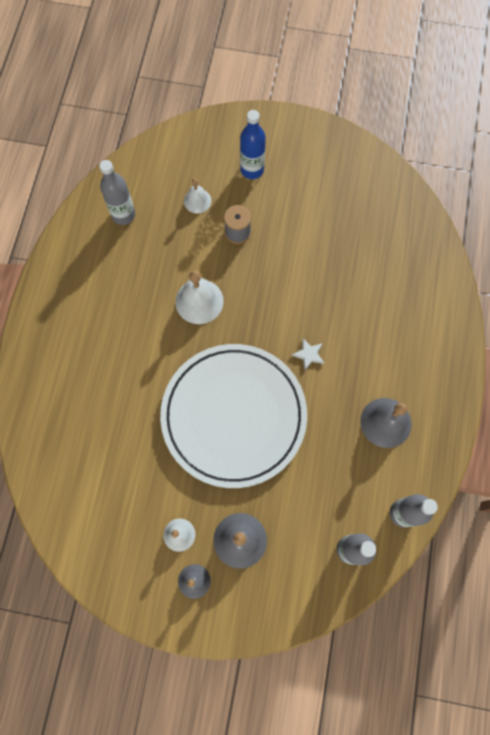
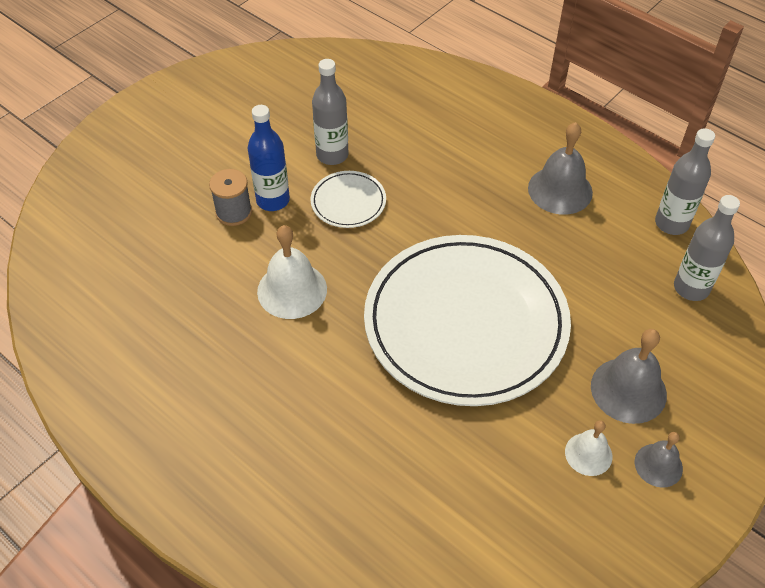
camera: 60 degrees left, 20 degrees down
(123, 215) = (107, 316): grey bottle -> grey bottle (332, 155)
(197, 201) = (158, 231): white bell -> none
(252, 170) = (166, 163): blue bottle -> blue bottle (273, 200)
(288, 293) = (348, 202): none -> white plate
(308, 354) = (436, 218): white star -> none

